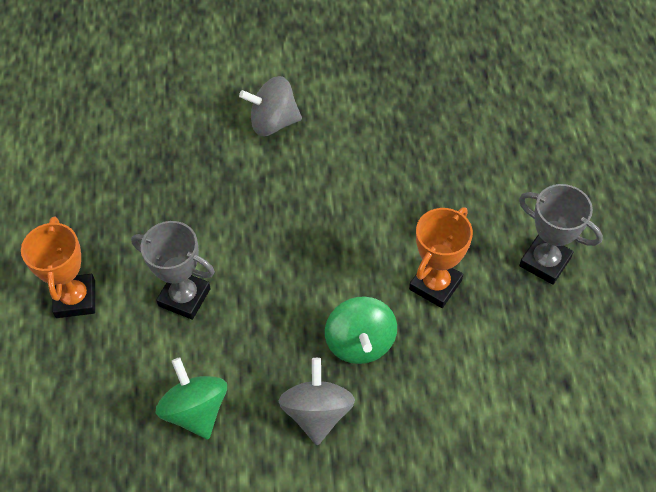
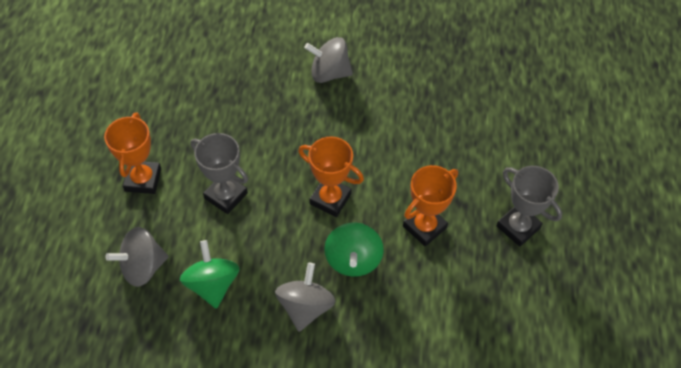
camera: 10 degrees right, 0 degrees up
(102, 408) = (143, 267): none -> grey spinning top
(313, 274) = (330, 199): none -> orange trophy

